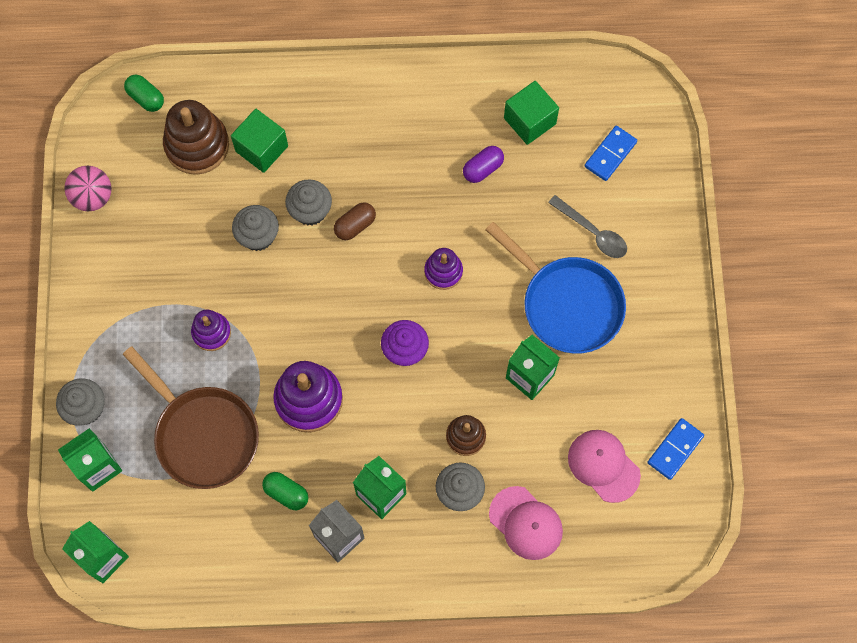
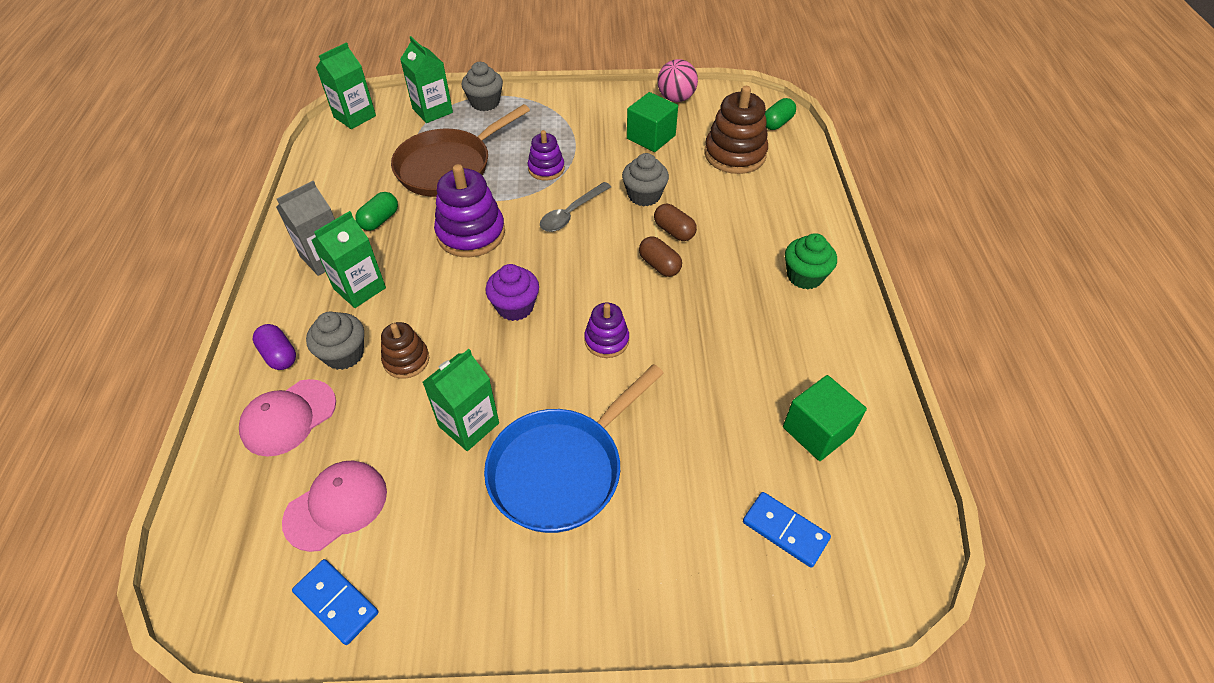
camera: 90 degrees right, 20 degrees down
(261, 148) = (738, 196): green cube -> green cube (651, 137)
(310, 210) = (674, 231): grey cupcake -> brown capsule
(370, 105) = (804, 276): none -> green cupcake
(483, 169) = (742, 379): purple capsule -> purple capsule (279, 355)
(592, 232) = (664, 503): grey spoon -> grey spoon (571, 213)

